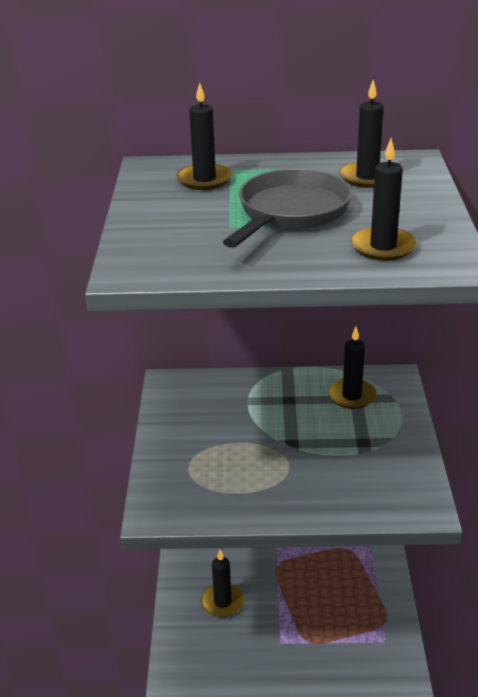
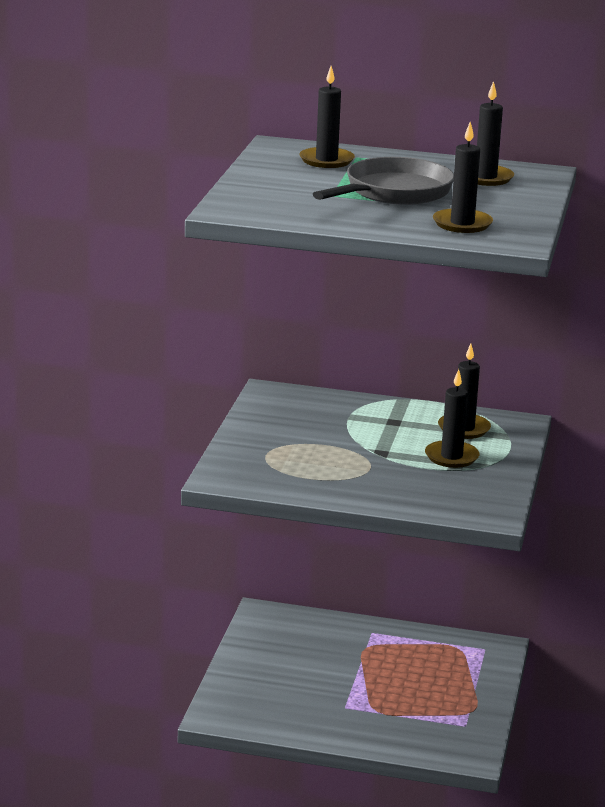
camera: 10 degrees right, 10 degrees down
(222, 602) = (291, 665): black candle -> black candle (451, 457)

